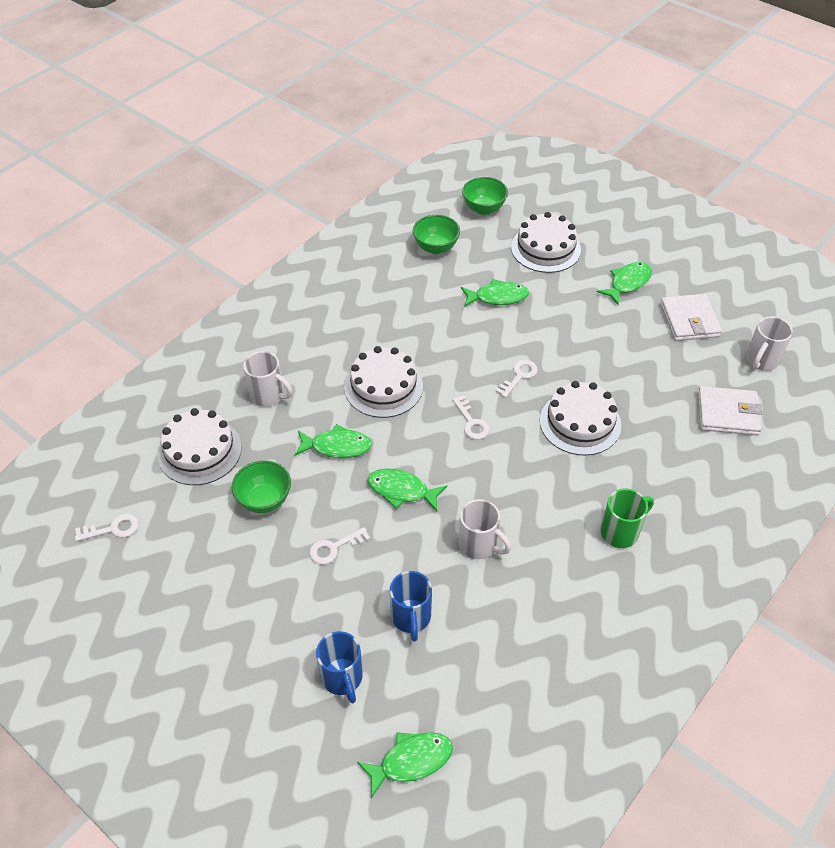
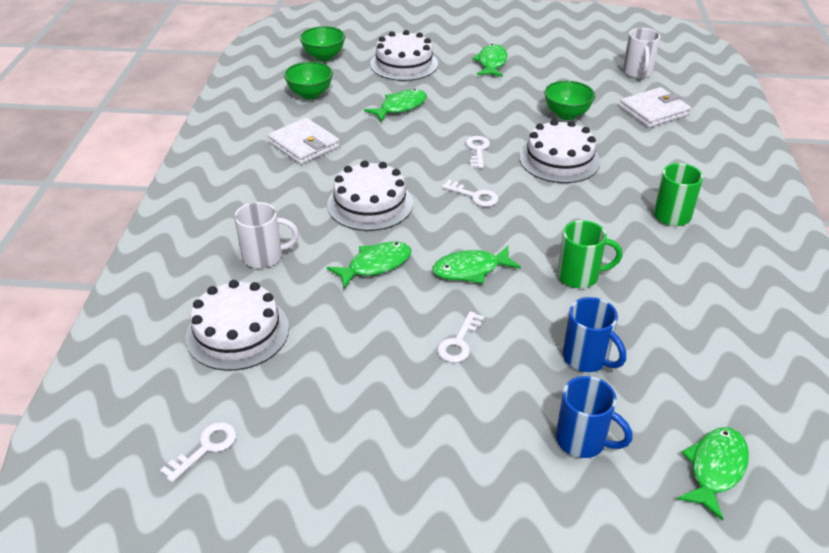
camera: 35 degrees left, 10 degrees down
(264, 500) = (349, 339): green bowl -> green bowl (566, 114)
(479, 545) = (579, 276): white mug -> green mug
(689, 320) = (562, 68): white wallet -> white wallet (304, 145)

